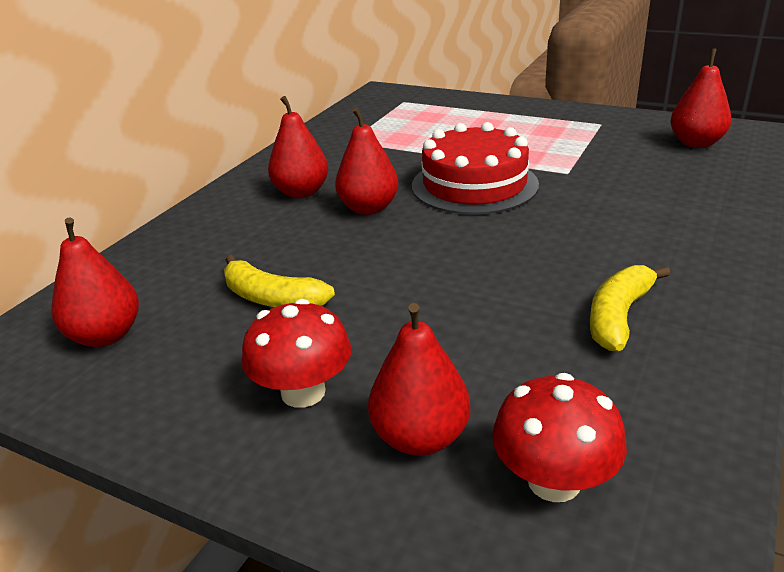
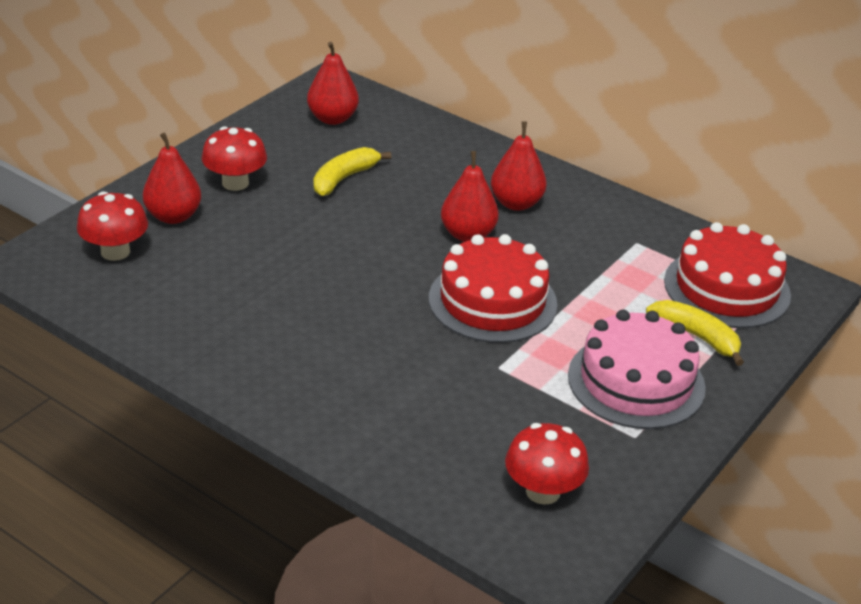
camera: 95 degrees right, 5 degrees up
(398, 111) = (727, 288): none -> red cake
(538, 127) = (636, 381): none -> pink cake
(618, 316) = (240, 319): yellow banana -> yellow banana (696, 336)
(696, 143) = (543, 491): red pear -> red mushroom

